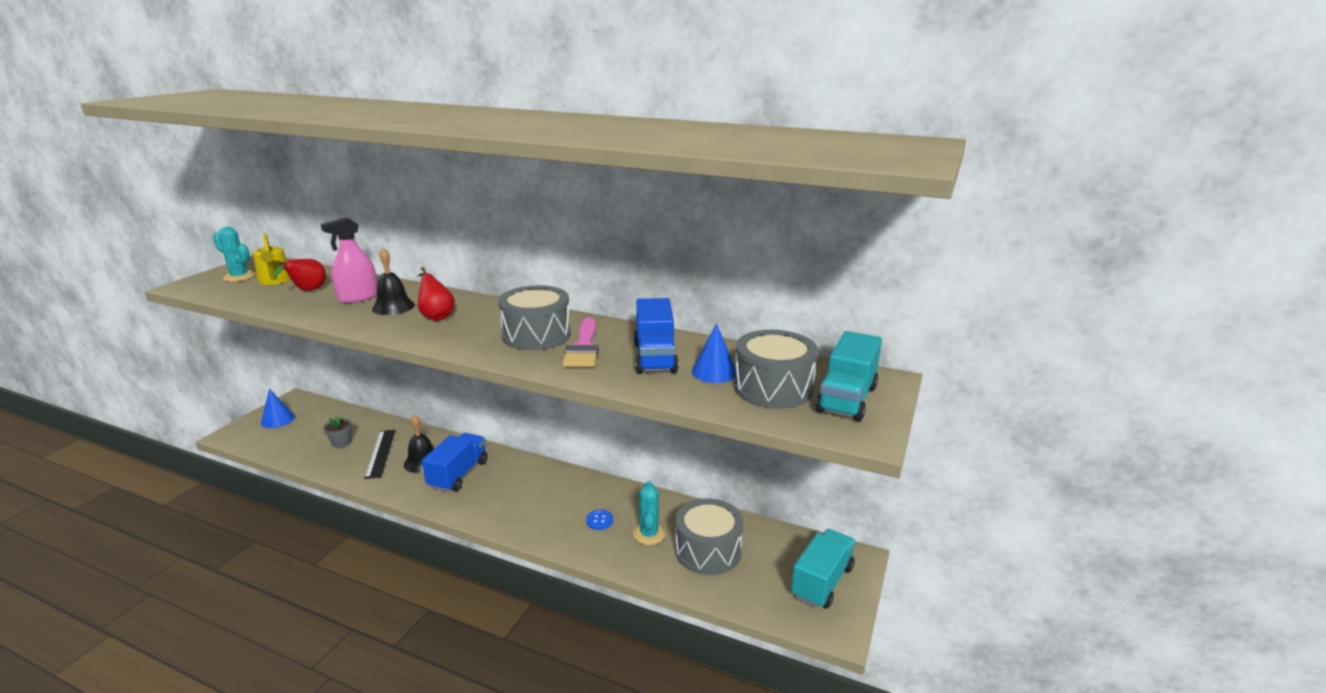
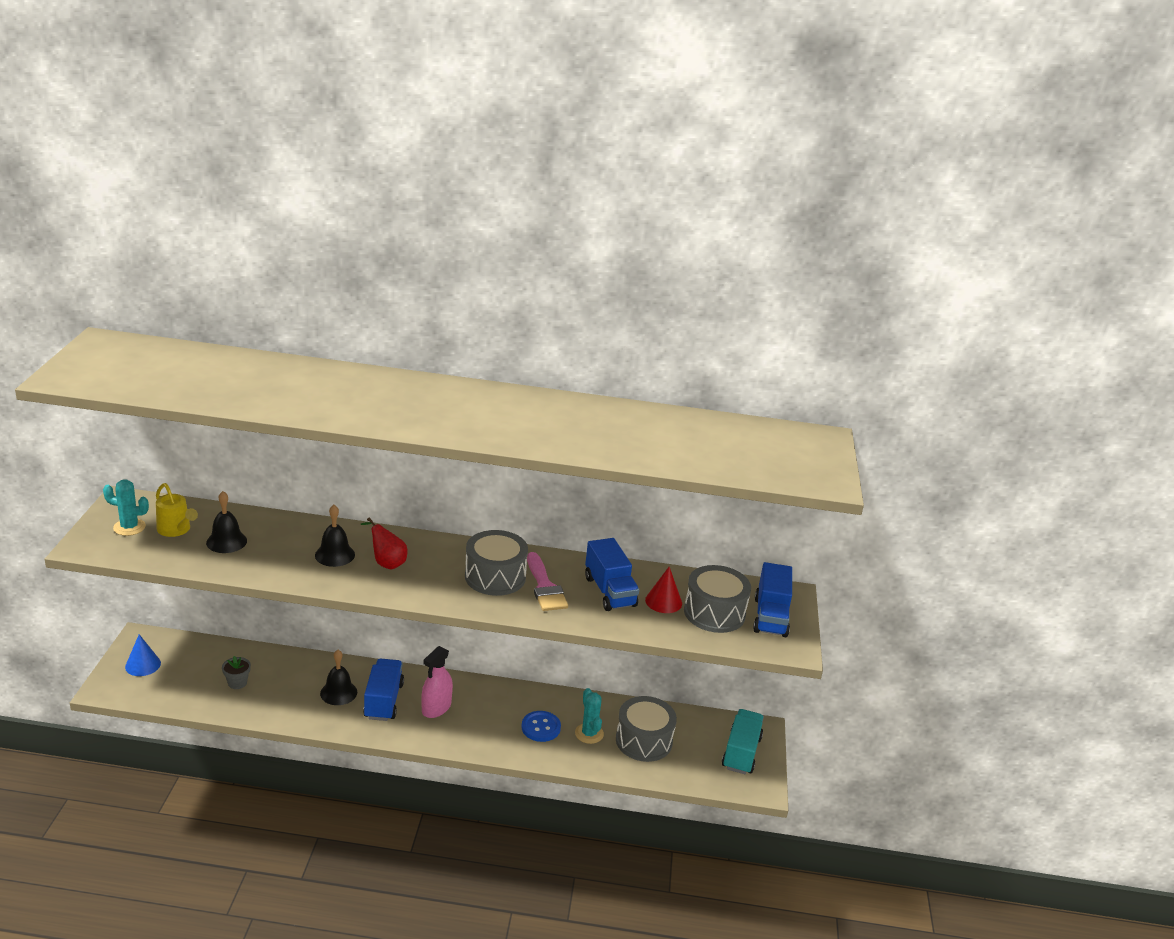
camera: 20 degrees left, 5 degrees up
(307, 291) = (226, 541): red pear -> black bell
(358, 297) = (288, 545): pink spray bottle -> pink spray bottle (436, 708)
(380, 453) = (288, 689): black ruler -> none
(599, 520) = (541, 727): blue button -> blue button, size x1.61
(714, 372) = (663, 601): blue cone -> red cone
(847, 399) = (770, 617): turquoise truck -> blue truck

